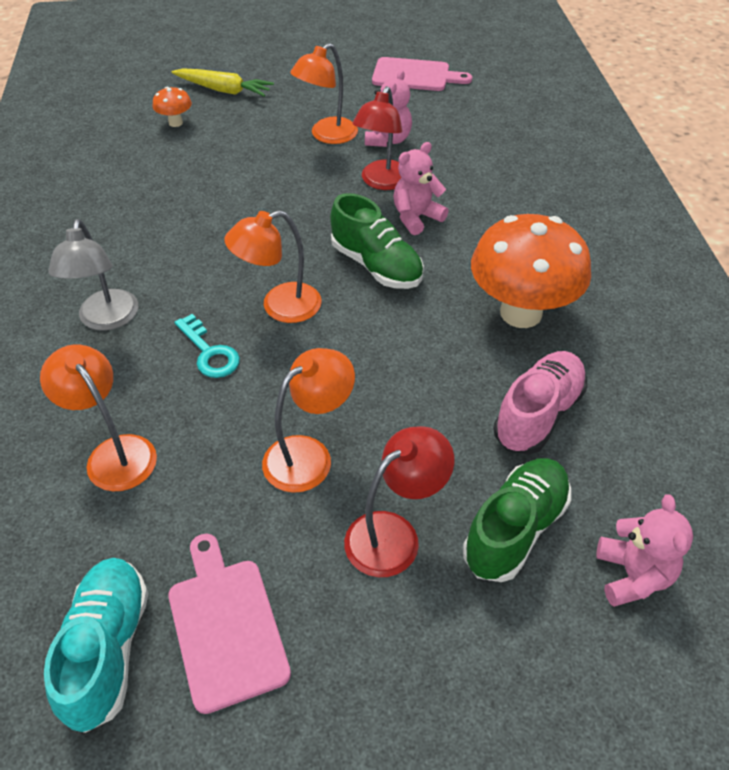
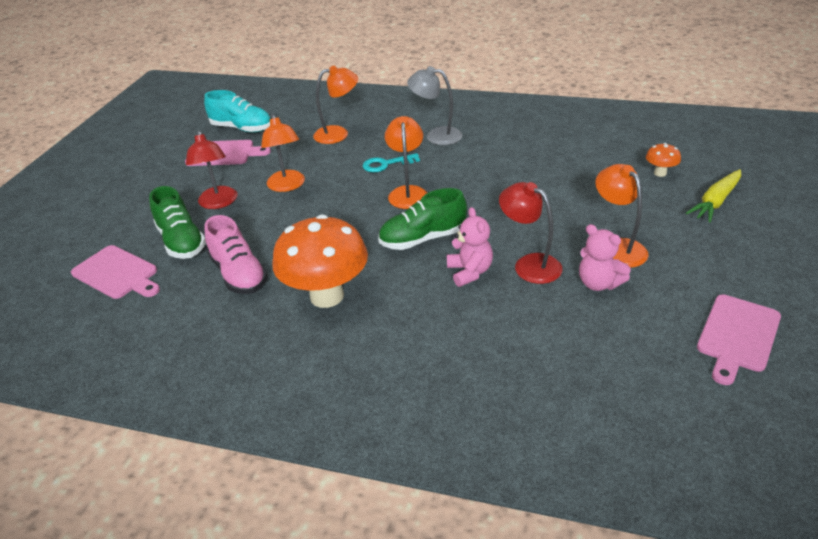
camera: 115 degrees right, 10 degrees down
(632, 575) = (117, 273): pink teddy bear -> pink cutting board

